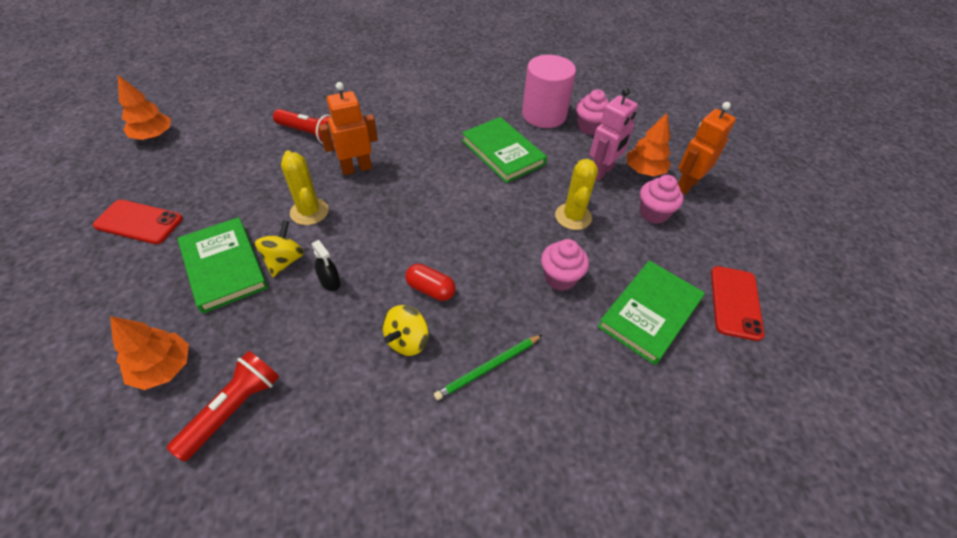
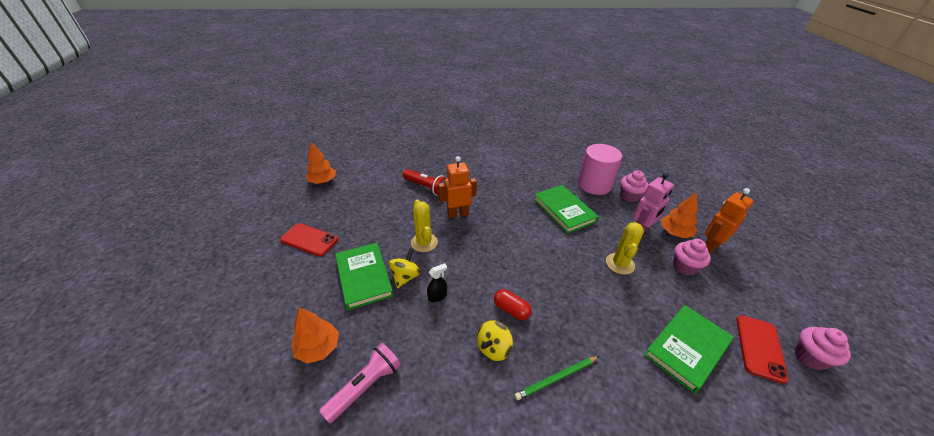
camera: 10 degrees right, 10 degrees down
(234, 409) = (365, 386): red flashlight -> pink flashlight
(330, 282) = (437, 296): black spray bottle -> black spray bottle turned 90 degrees counterclockwise
(560, 278) = (611, 311): pink cupcake -> pink cupcake (809, 357)

